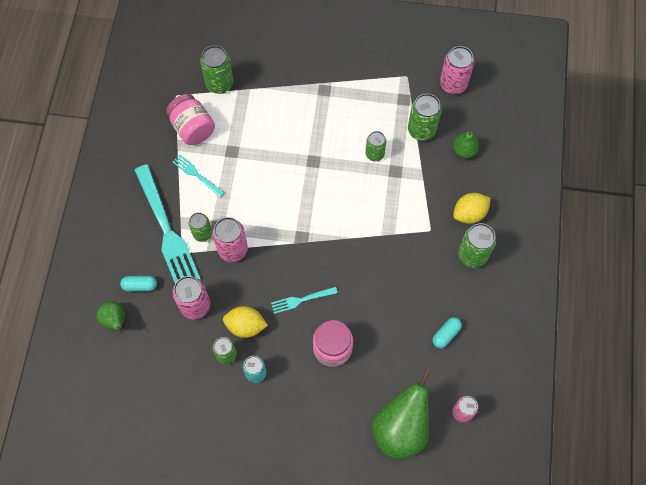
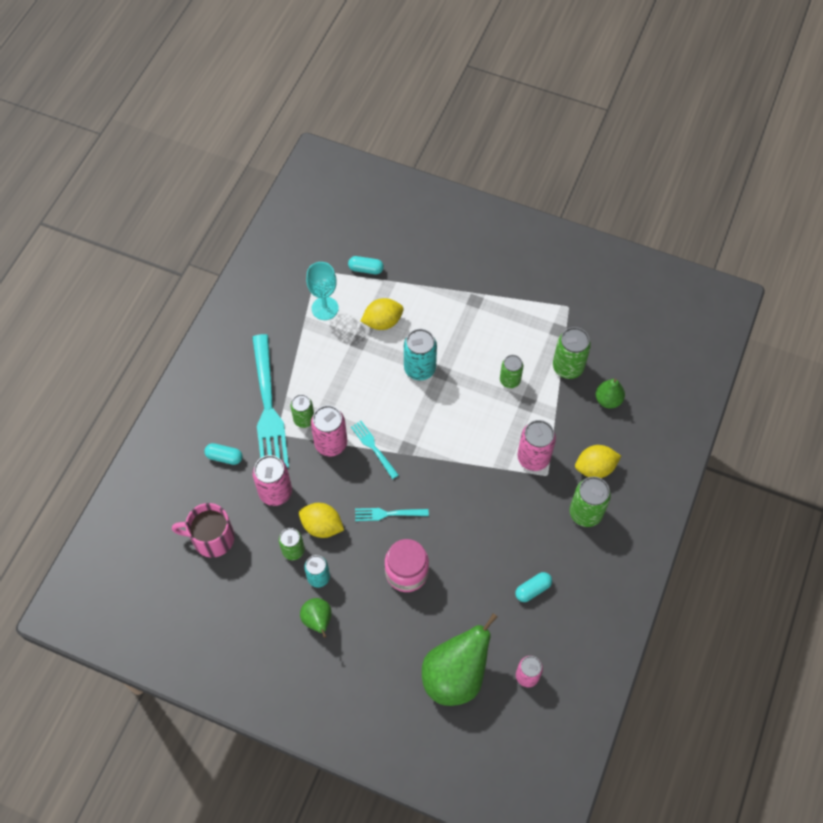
camera: 15 degrees right, 5 degrees down
(115, 321) = (189, 487): green pear -> green pear (318, 620)
(149, 362) = (212, 538): none -> pink mug
(192, 128) = (325, 308): pink jar -> turquoise goblet
(197, 175) = (315, 357): turquoise fork -> turquoise fork (373, 448)
(219, 84) = (366, 269): green can -> turquoise capsule
(248, 128) = (382, 322): none -> yellow lemon
(293, 163) = (419, 369): none -> turquoise can
(453, 84) = (616, 327): pink can -> pink can (533, 458)

